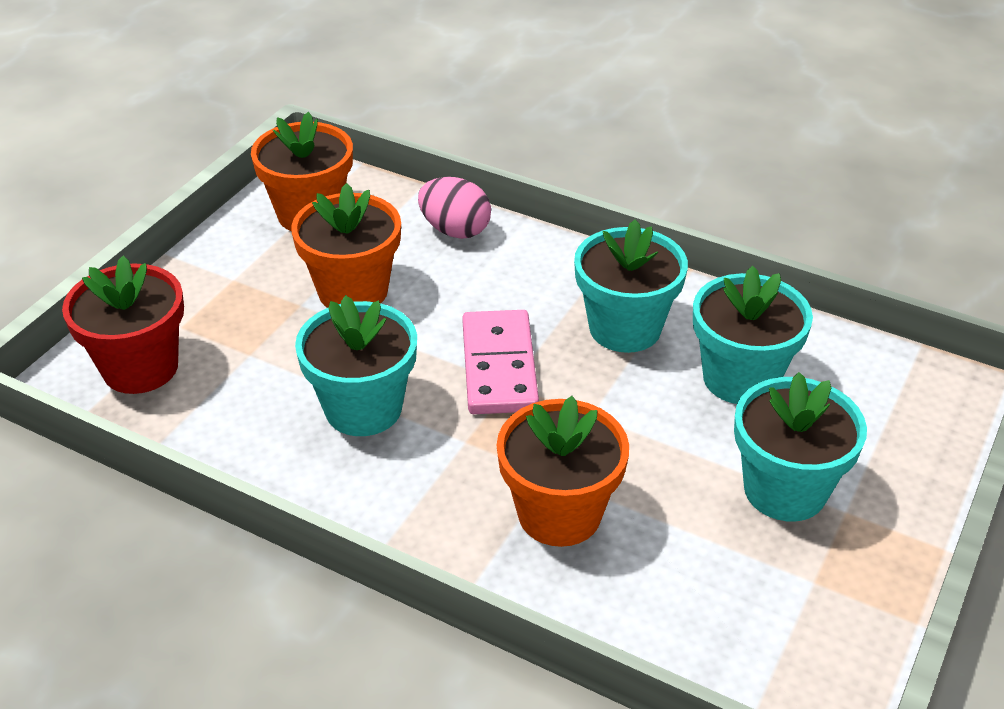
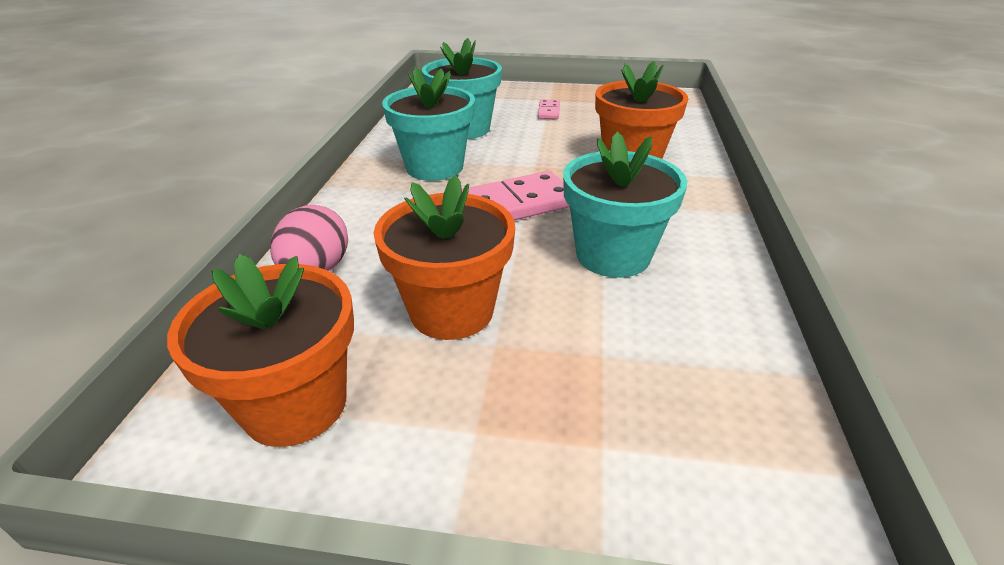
camera: 110 degrees left, 5 degrees down
(140, 368) = (705, 451): red flower pot -> none
(785, 490) = (548, 111): turquoise flower pot -> pink domino

